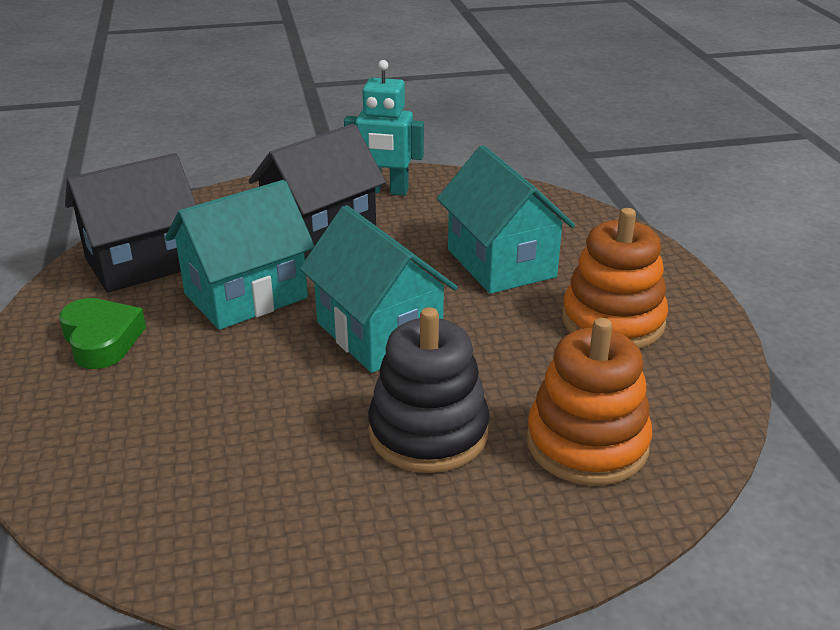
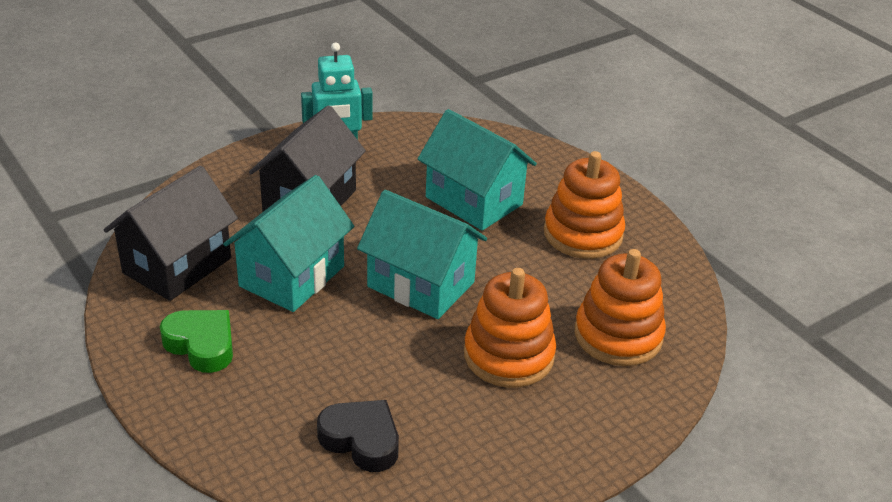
camera: 25 degrees left, 5 degrees up
(185, 481) = (361, 440): none -> black heart
(428, 432) = (508, 355): black stacking toy -> orange stacking toy

